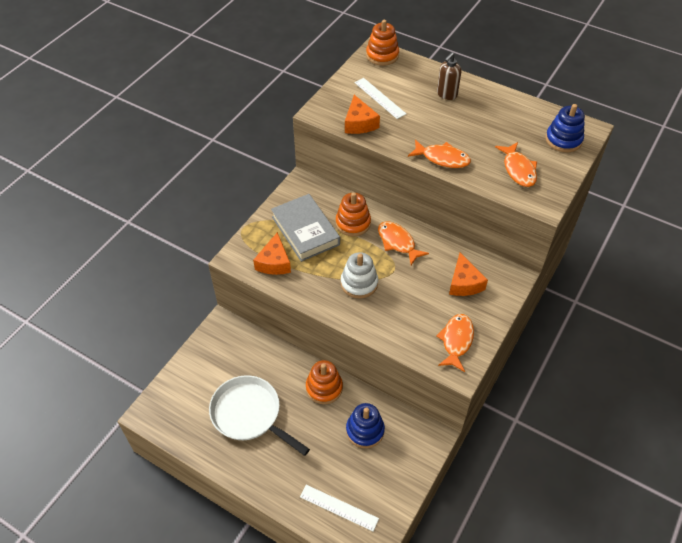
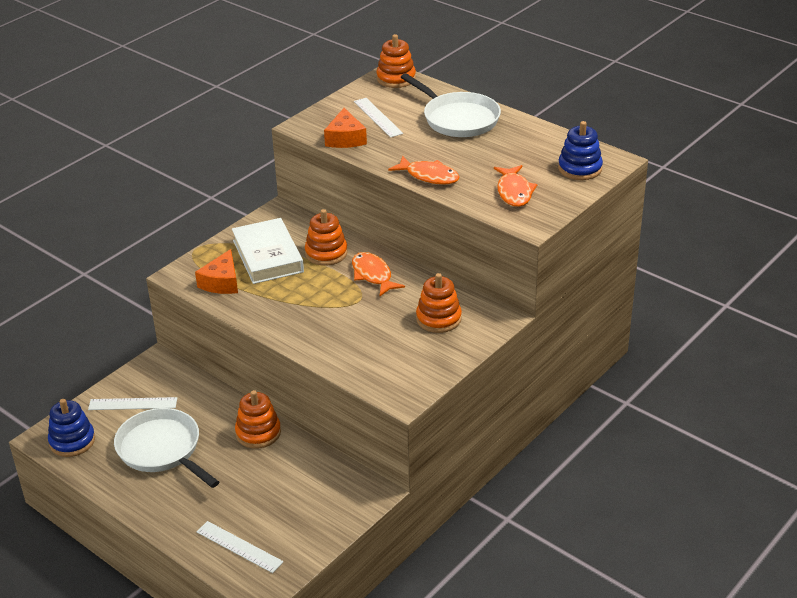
camera: 10 degrees right, 15 degrees down
(213, 369) = (133, 404): none -> white ruler
(305, 230) = (268, 256): grey book -> white book
(359, 283) = (314, 309): white stacking toy -> none
(365, 430) = (294, 478): blue stacking toy -> blue stacking toy (72, 441)
(446, 94) = (458, 119): brown soap dispenser -> white pan
(456, 341) = (409, 371): orange fish -> none
(464, 283) = (438, 319): orange cheese -> orange stacking toy

